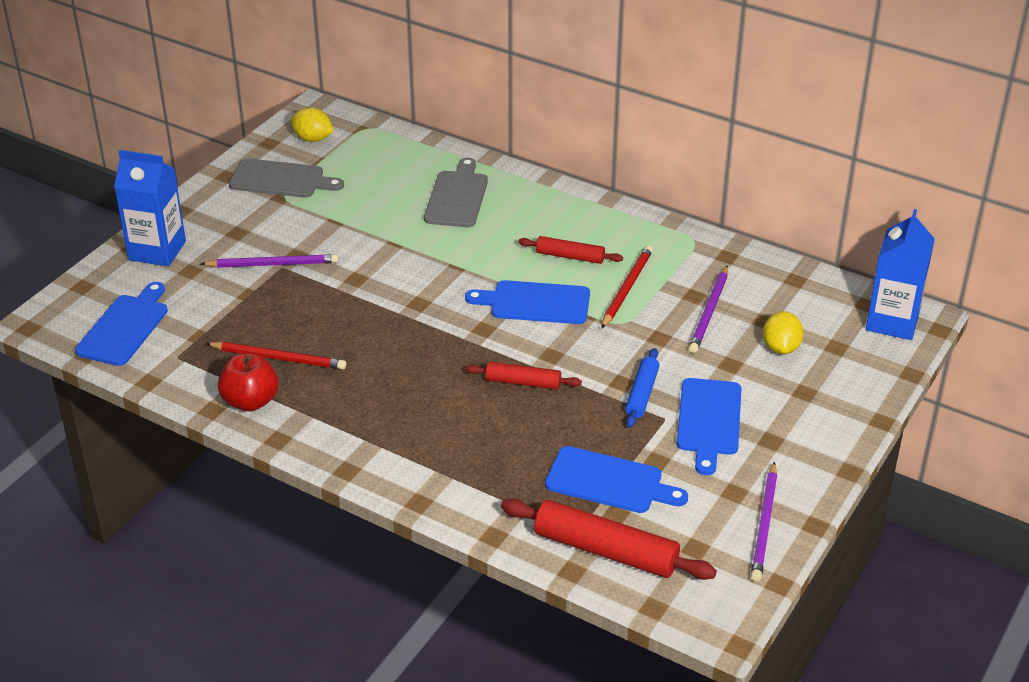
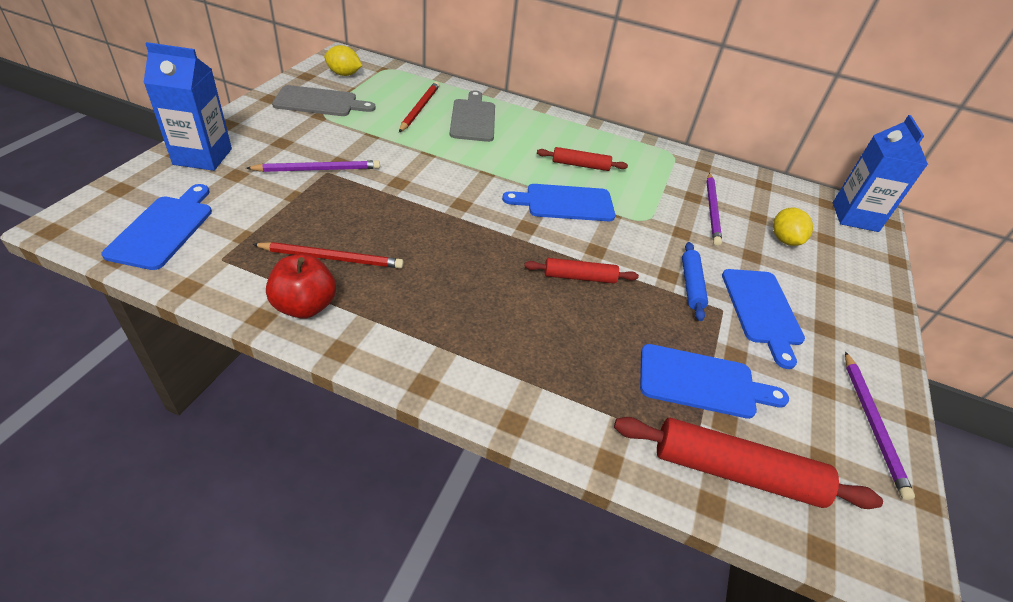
camera: 15 degrees left, 5 degrees up
(626, 288) = (637, 191): red pencil -> red pencil (419, 108)

